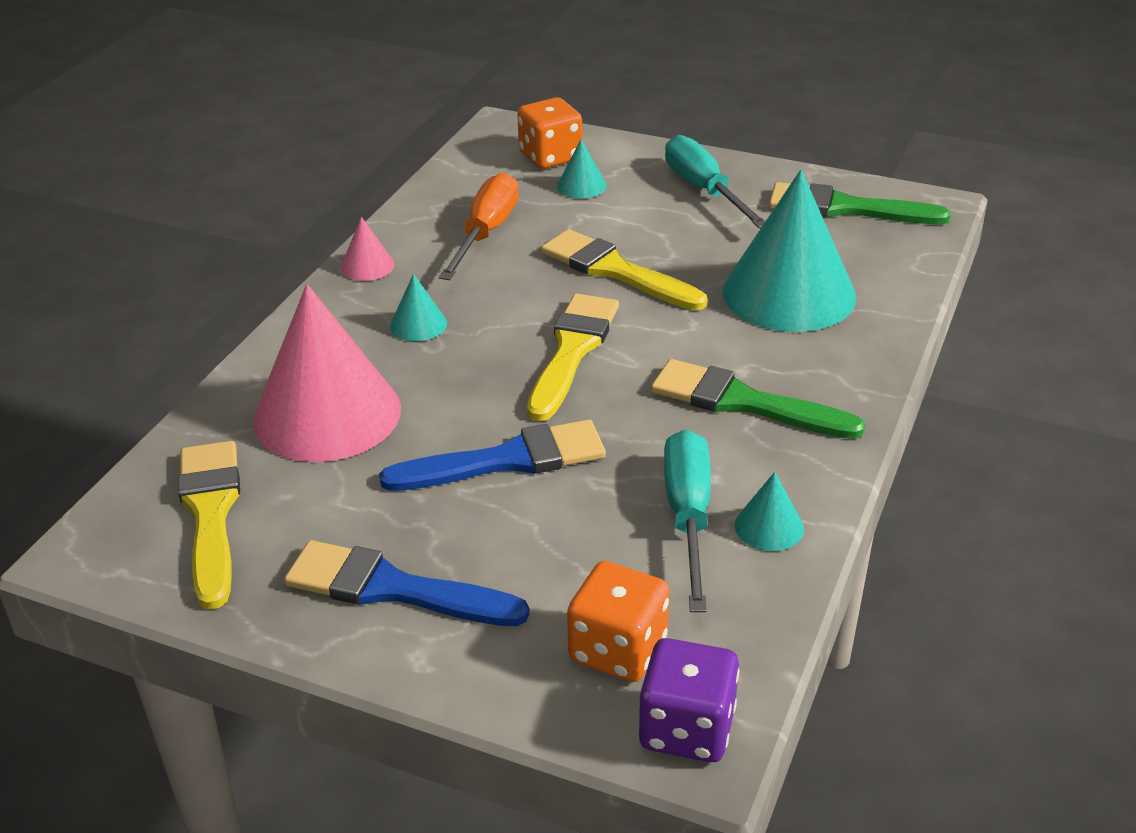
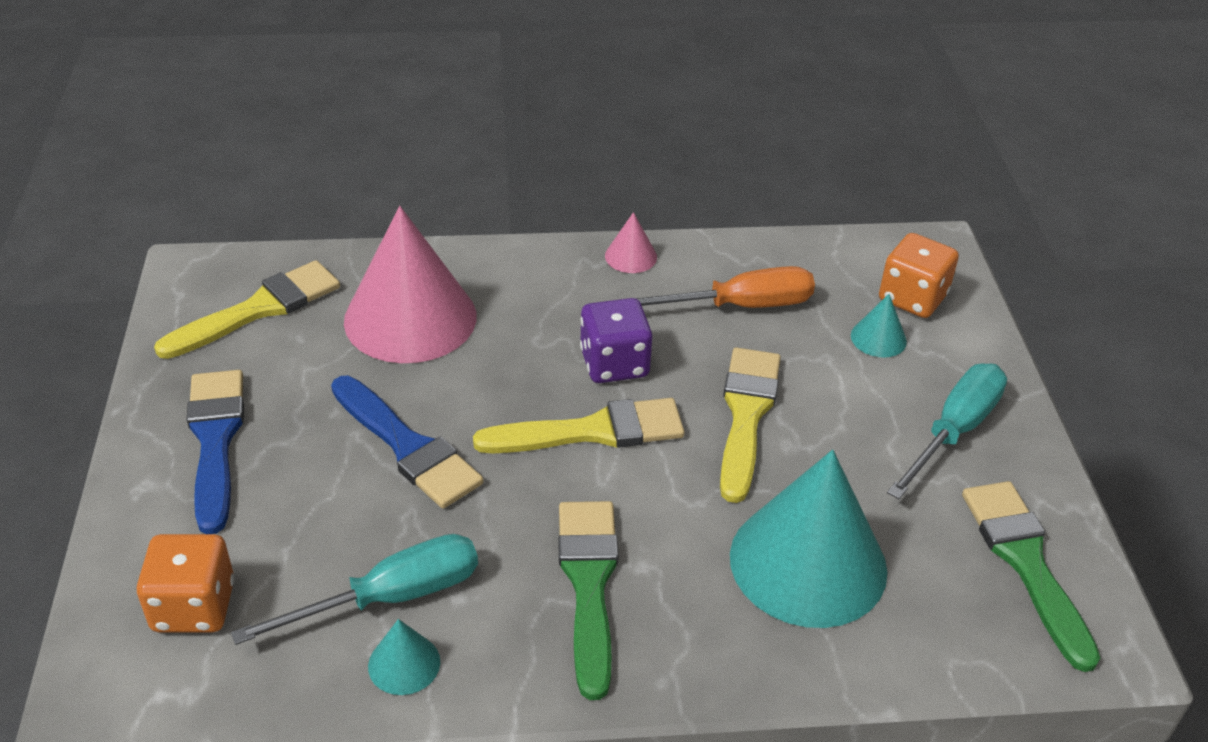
camera: 60 degrees right, 5 degrees up
(418, 324) = (566, 320): turquoise cone -> none
(687, 729) = (113, 686): purple dice -> purple dice (614, 364)

